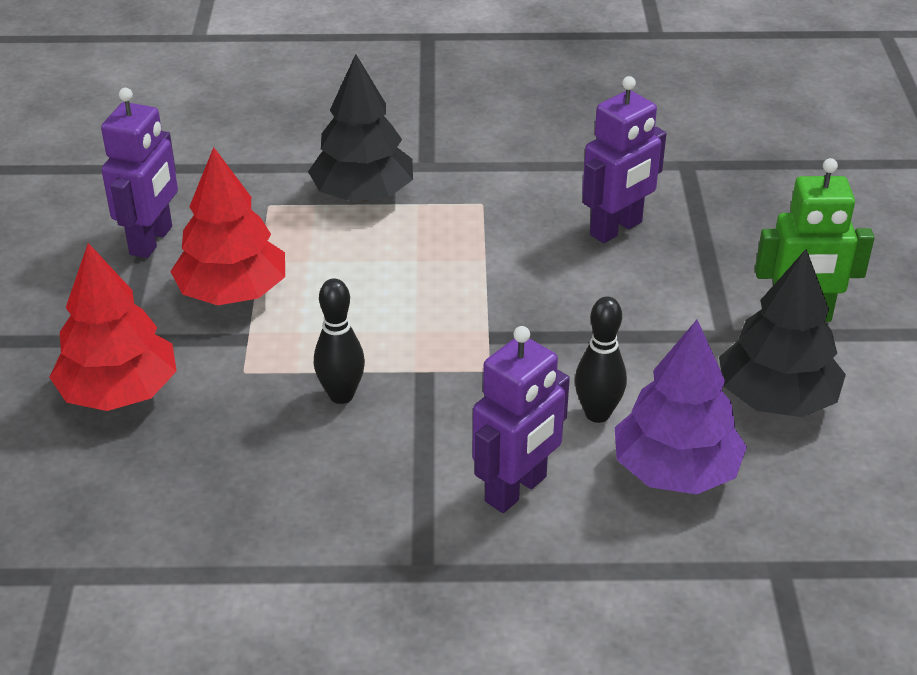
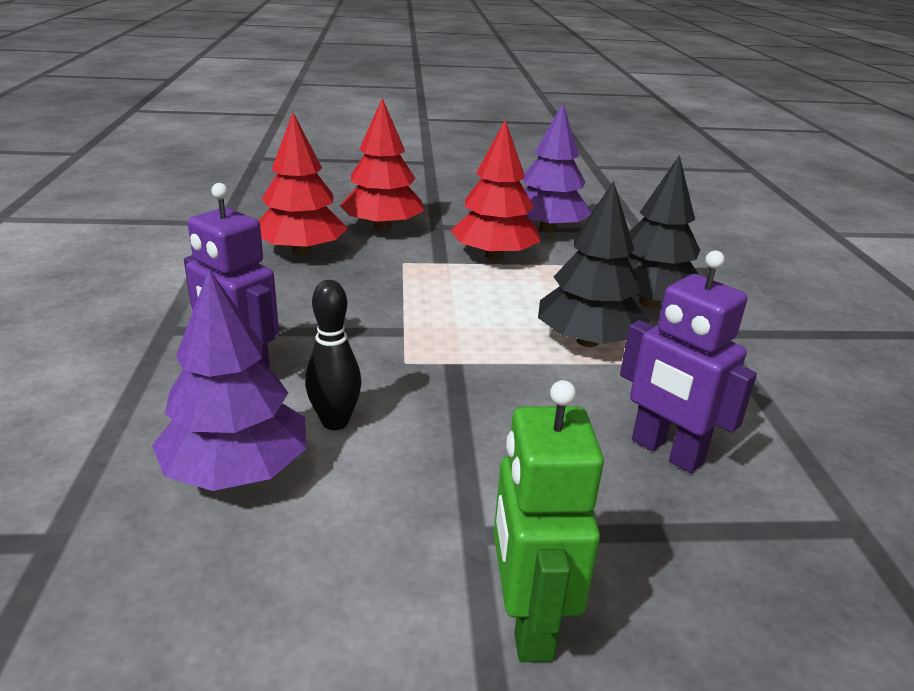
camera: 85 degrees right, 10 degrees down
(152, 241) = (547, 229): purple robot -> purple tree
(196, 470) = (302, 251): none -> red tree
(341, 395) = (374, 296): black bowling pin -> none
(776, 398) = (346, 572): black tree -> black tree (587, 341)

